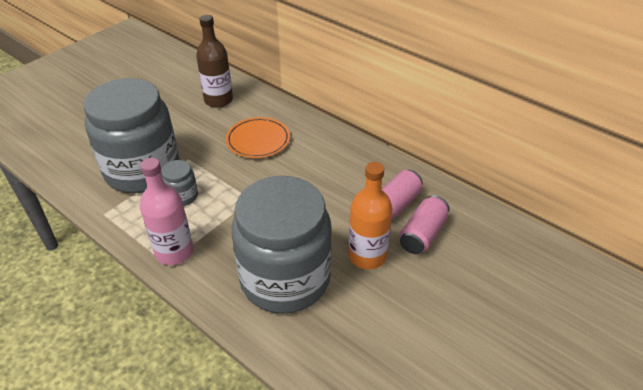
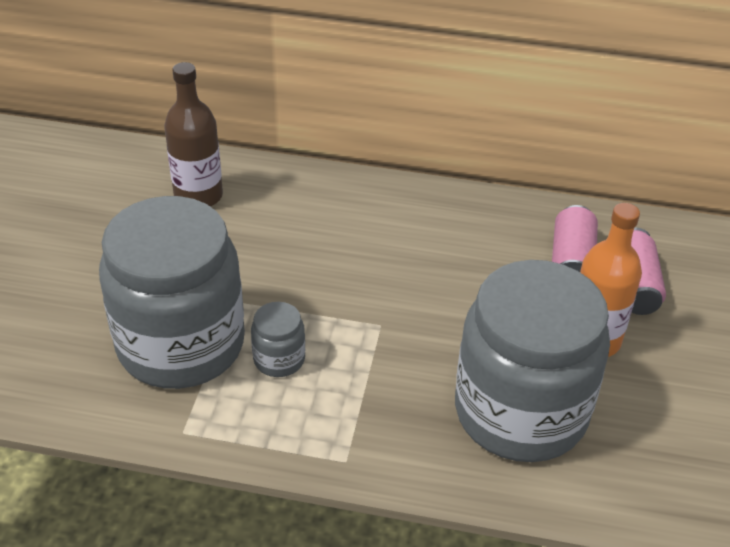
camera: 30 degrees left, 0 degrees up
(174, 252) = (342, 441): pink bottle -> none
(258, 140) = (314, 237): orange plate -> none

